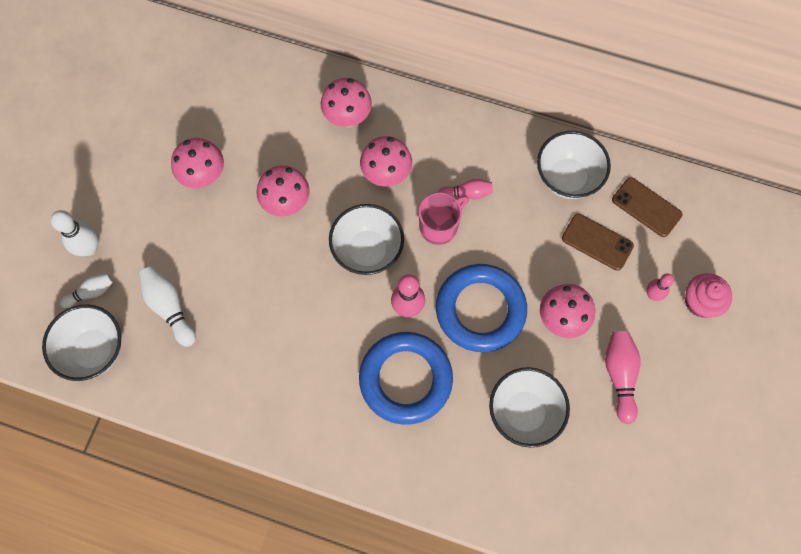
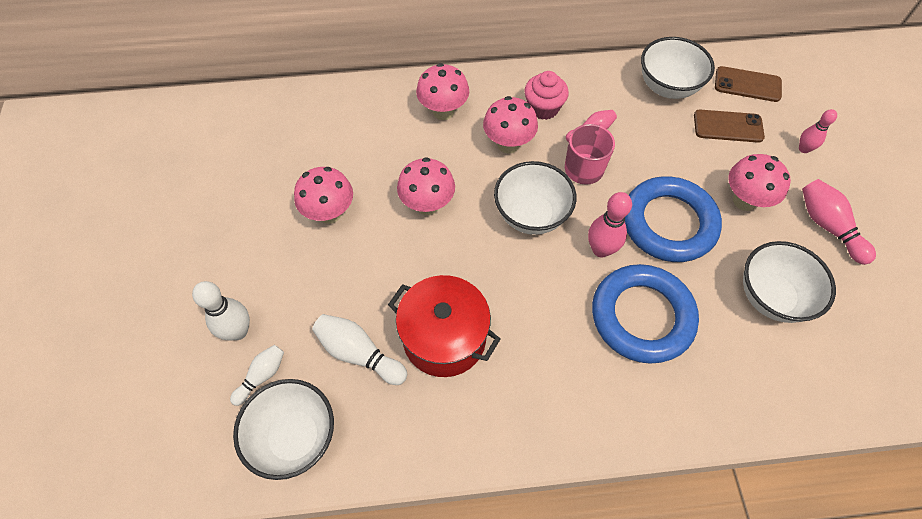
camera: 25 degrees left, 10 degrees down
(240, 324) = (444, 338): none -> red pot
(700, 302) = (845, 139): pink cupcake -> pink cupcake (543, 108)

